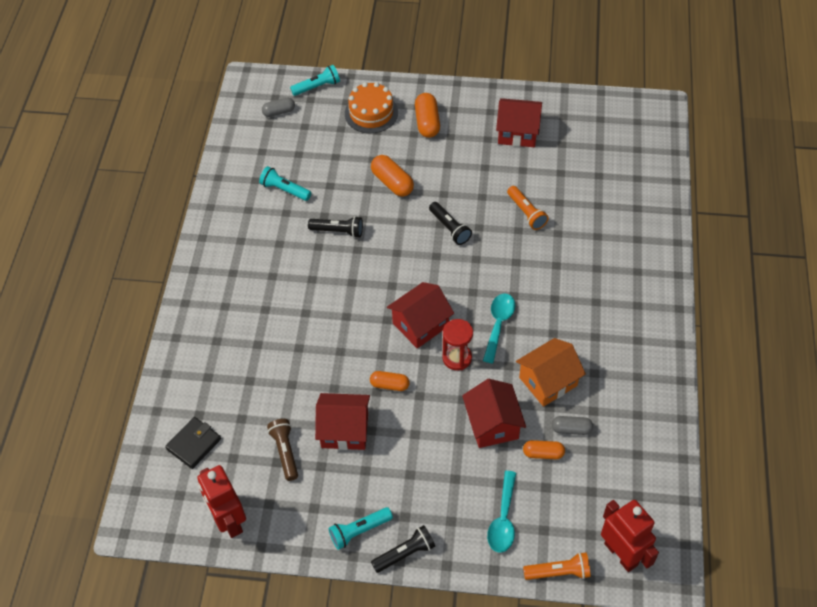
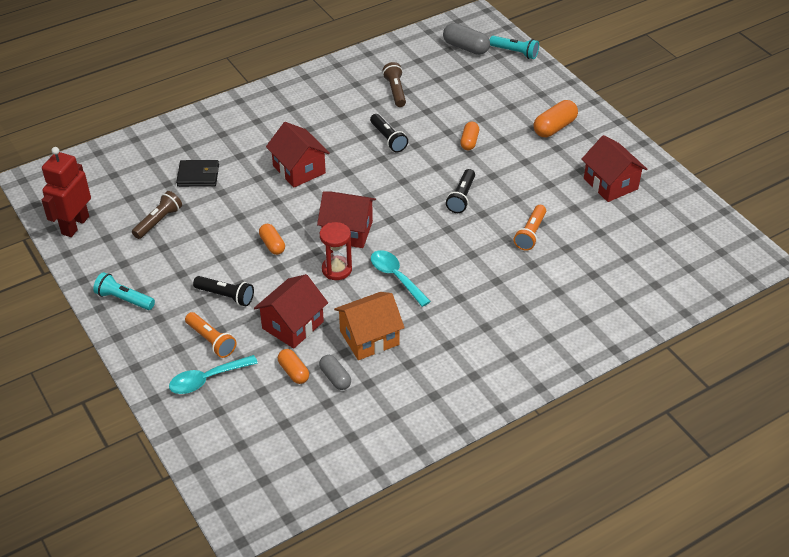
camera: 50 degrees right, 10 degrees down
(194, 444) = (123, 172): black wallet -> black wallet (198, 175)
(279, 112) = (466, 47): grey capsule -> grey capsule, size x1.53
(284, 190) = (395, 91): turquoise flashlight -> brown flashlight
(345, 430) = (207, 242): red house -> red house (299, 169)
(371, 113) = (525, 93): orange cake -> none
(392, 183) = (469, 141): orange capsule -> orange capsule, size x0.65
(405, 553) = (126, 336): black flashlight -> black flashlight (226, 296)
(498, 324) = (396, 277): turquoise spoon -> turquoise spoon turned 105 degrees counterclockwise
(548, 381) = (369, 338): orange house -> orange house turned 45 degrees counterclockwise
(558, 572) = (186, 442): orange flashlight -> orange flashlight (211, 341)
(621, 554) = (239, 476): red robot -> none

